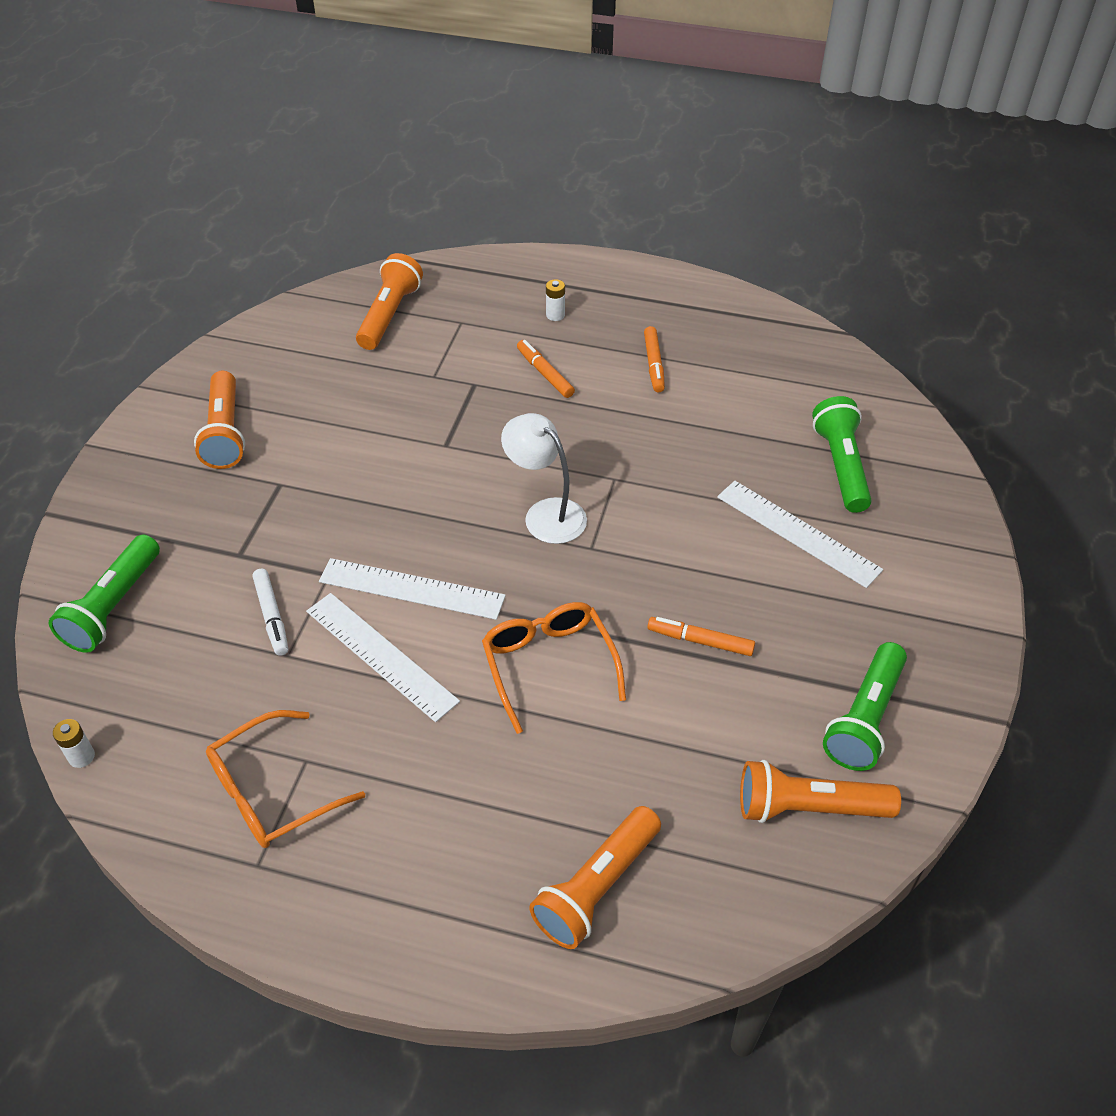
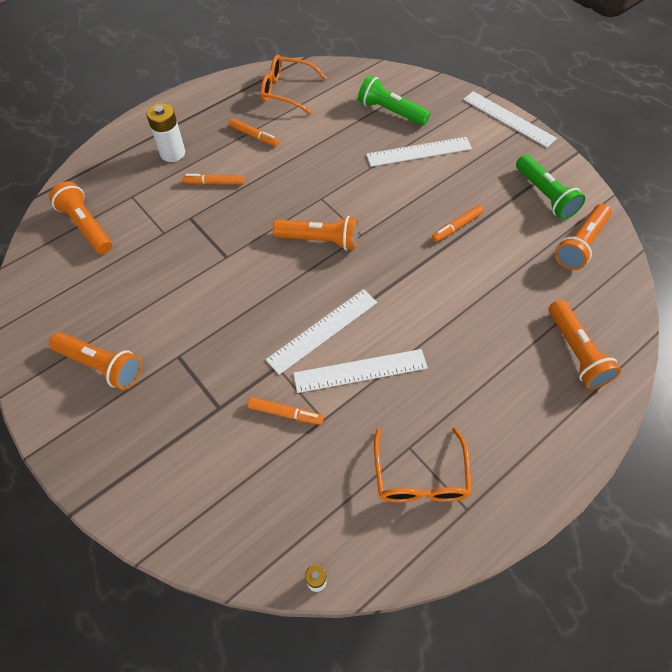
camera: 55 degrees left, 10 degrees up
(113, 606) = (200, 505): green flashlight -> none
(272, 616) = (285, 413): white marker -> orange marker
(545, 513) = (320, 240): white lamp -> orange flashlight
(549, 665) = (425, 296): orange glasses -> orange glasses (286, 91)
(555, 315) = (172, 153): white battery -> white battery, size x1.94
(978, 602) = (508, 119): none -> white ruler

